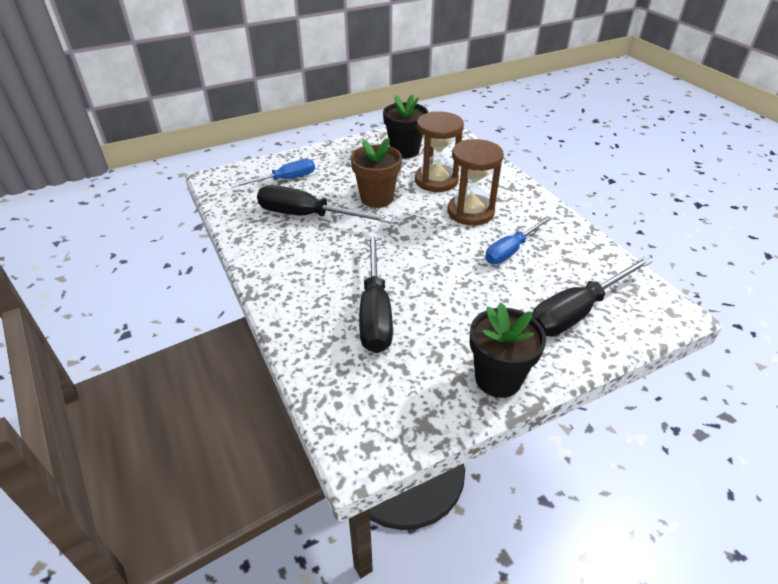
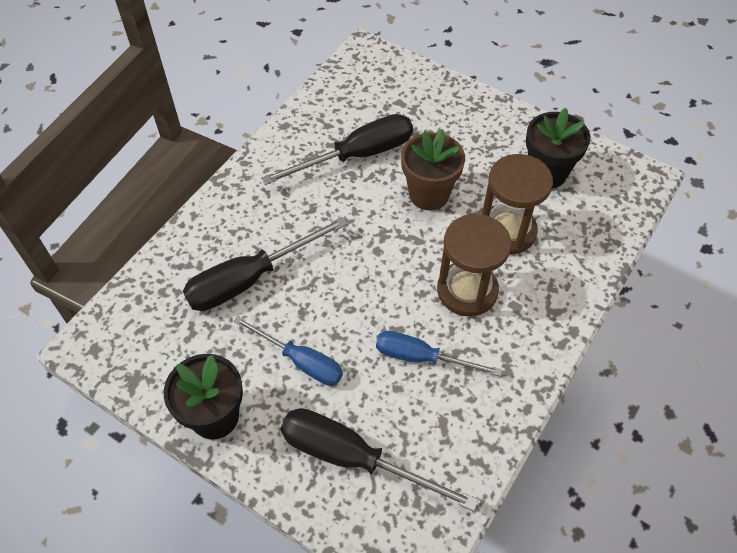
camera: 60 degrees right, 15 degrees up
(285, 180) = (403, 103): blue screwdriver -> blue screwdriver (300, 361)
(309, 216) = (356, 156): black screwdriver -> black screwdriver turned 75 degrees clockwise

